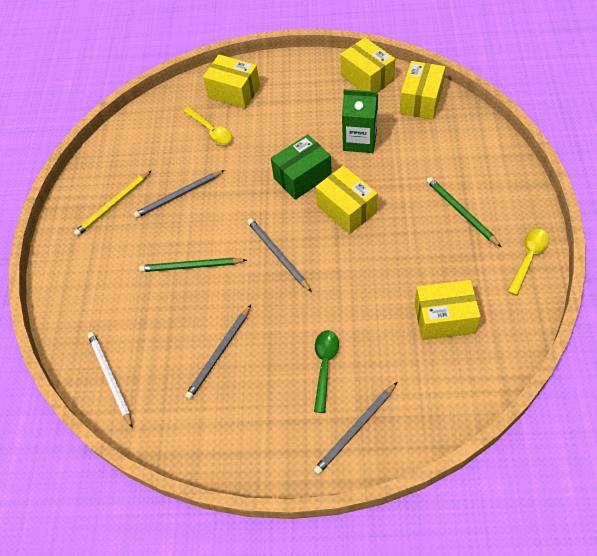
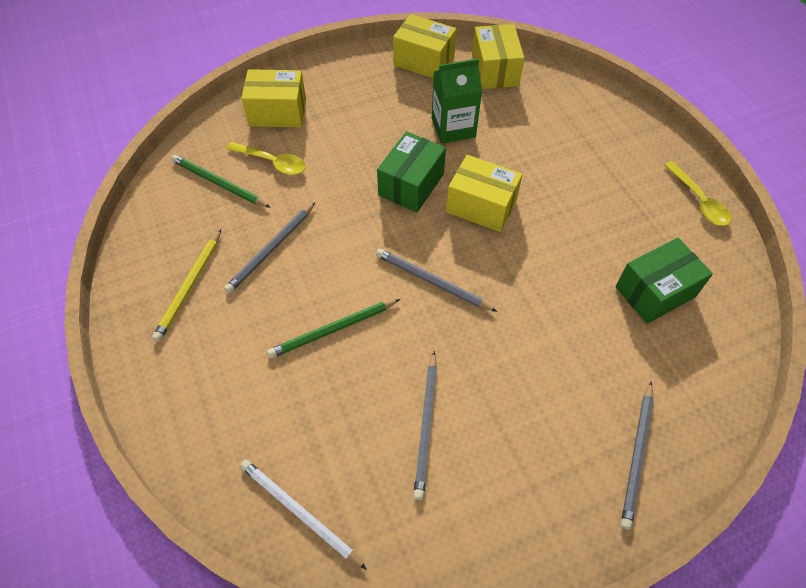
camera: 30 degrees left, 0 degrees up
(325, 366) = (559, 393): green spoon -> none
(444, 318) = (655, 292): yellow box -> green box
(461, 212) = (603, 173): green pencil -> green pencil (219, 183)
(528, 258) = (698, 201): yellow spoon -> yellow spoon turned 150 degrees clockwise

